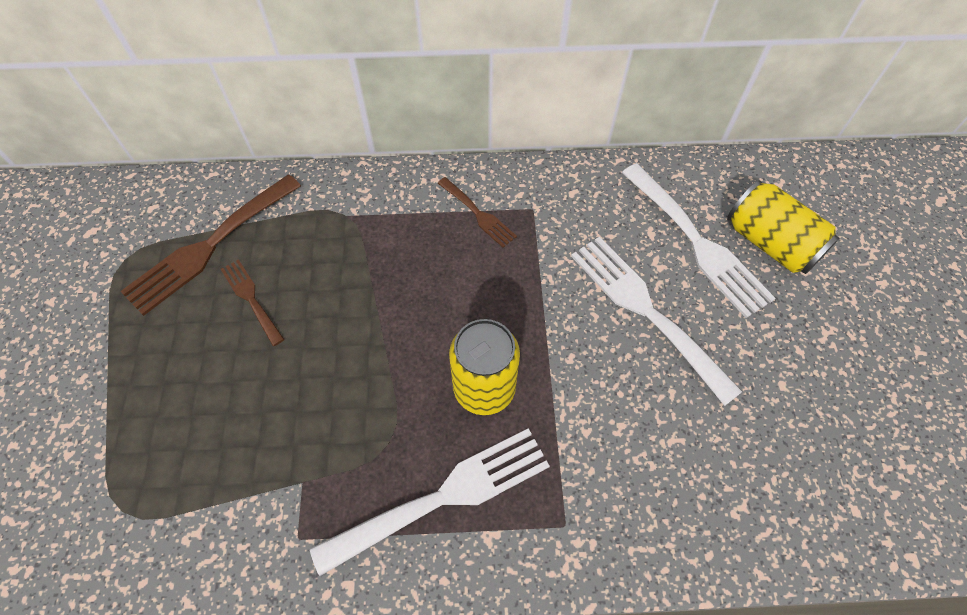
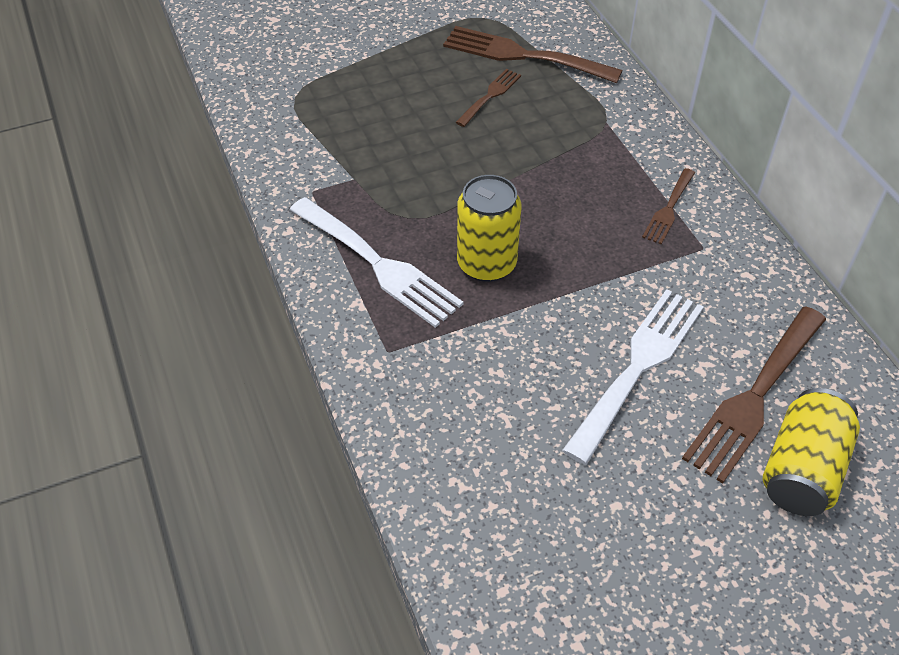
camera: 70 degrees right, 10 degrees down
(697, 243) = (754, 397): white fork -> brown fork

